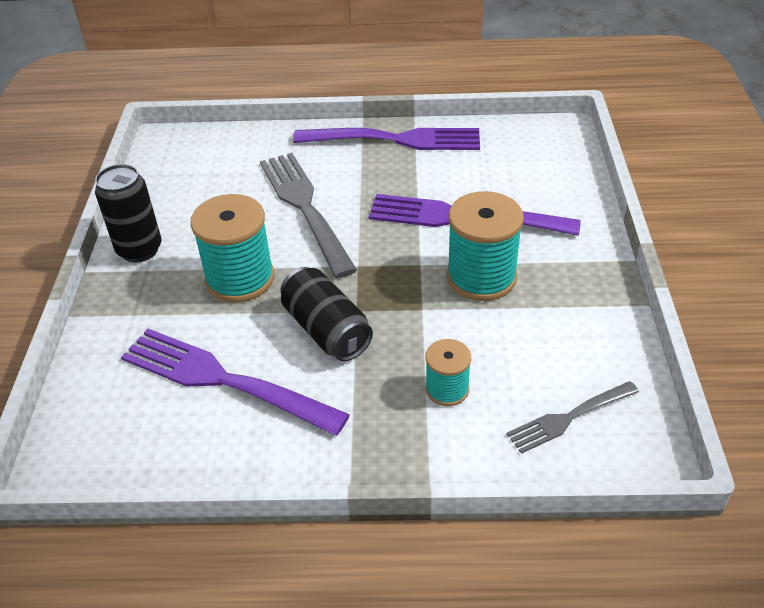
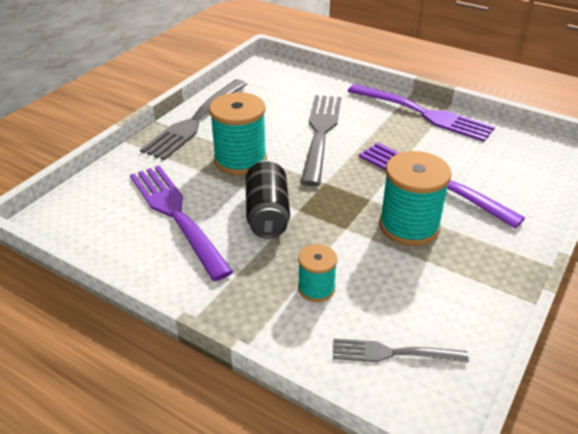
camera: 30 degrees right, 5 degrees down
(139, 250) = (196, 120): black can -> grey fork

